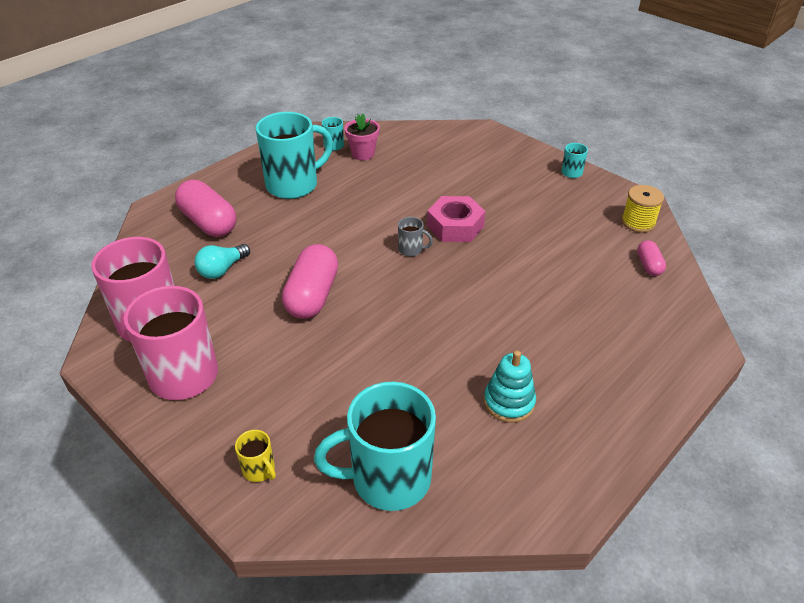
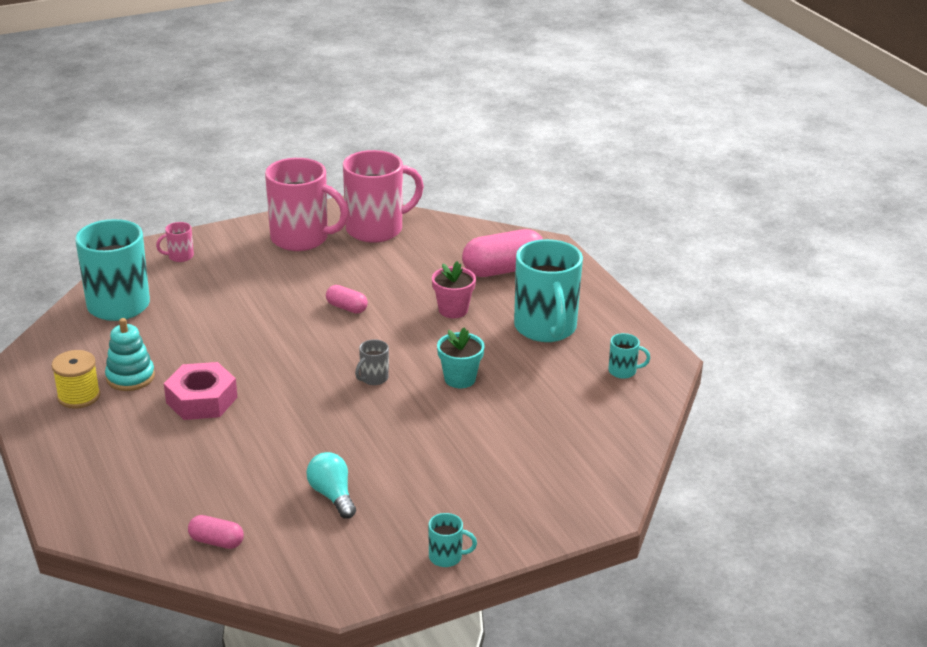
camera: 110 degrees right, 10 degrees down
(222, 270) = (421, 268): turquoise light bulb -> turquoise light bulb (332, 495)
(259, 470) = (180, 256): yellow mug -> pink mug
(312, 296) = (346, 308): pink capsule -> pink capsule, size x0.51
(363, 154) = (590, 389): pink flower pot -> pink flower pot (453, 310)
(385, 208) = (460, 379): none -> turquoise flower pot
(455, 226) = (393, 419): pink nut -> pink nut (201, 400)
(638, 222) = (297, 571): yellow spool -> yellow spool (79, 396)

